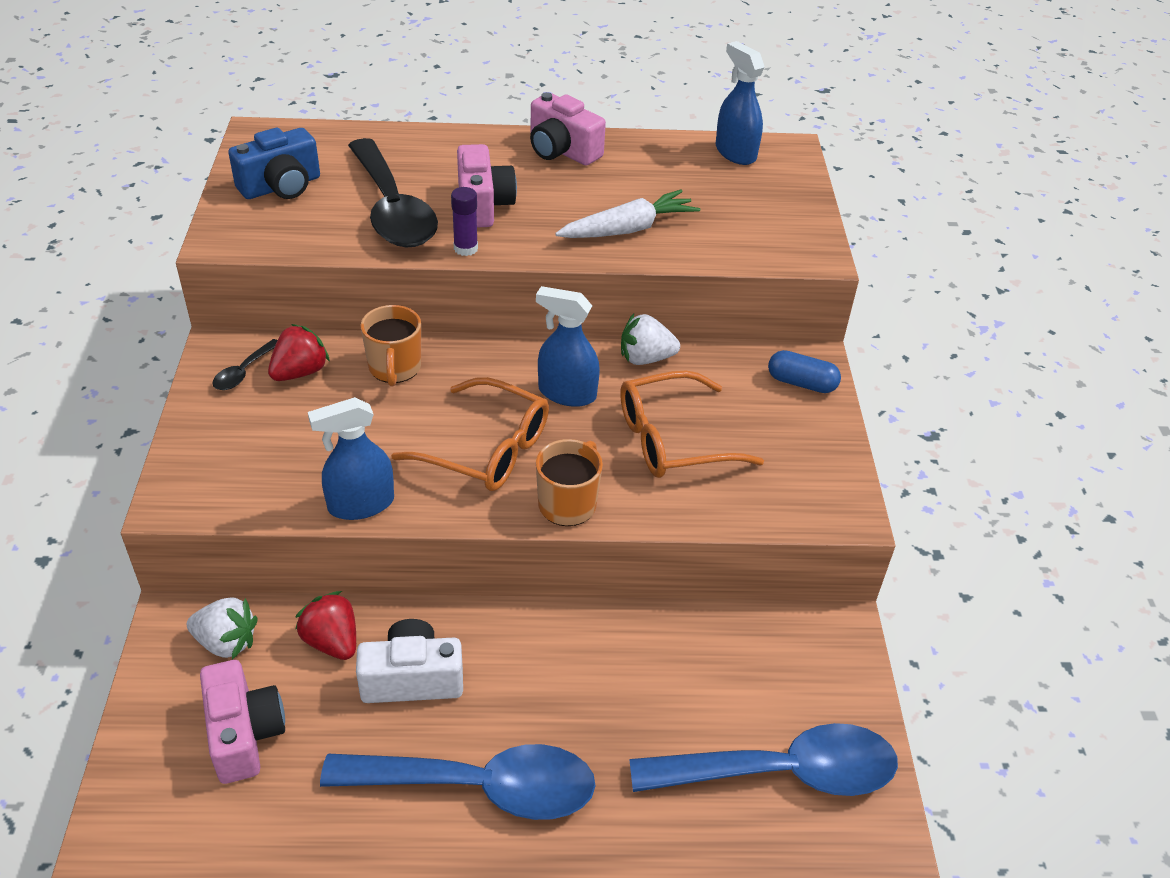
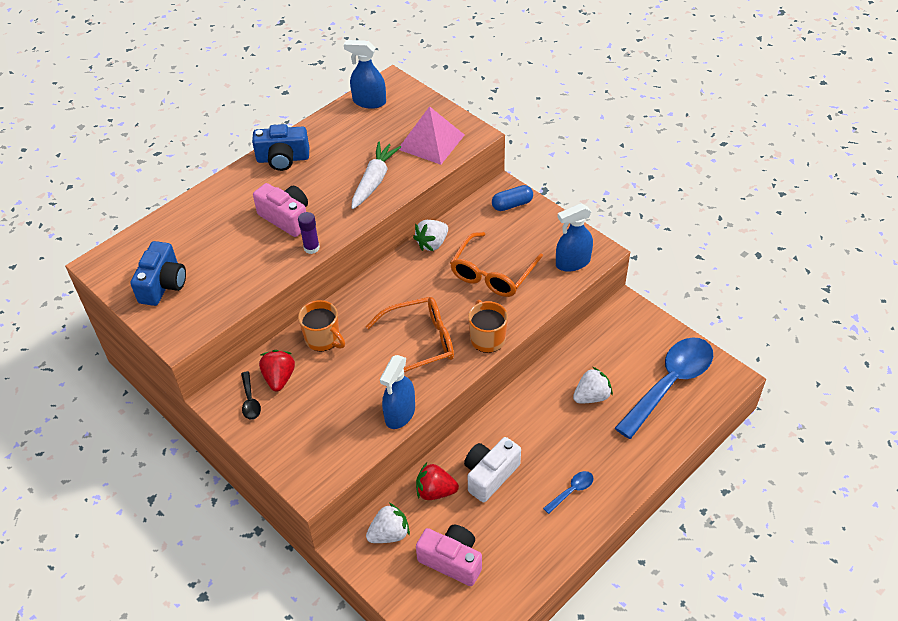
camera: 40 degrees left, 5 degrees up
(392, 209) = (243, 254): black spoon -> none
(479, 787) = (572, 491): blue spoon -> blue spoon, size x0.41
(562, 150) = (283, 159): pink camera -> blue camera
(567, 393) = (419, 288): blue spray bottle -> blue spray bottle (572, 262)
(653, 697) = (591, 396): none -> white strawberry
(751, 232) = (431, 142): none -> pink pyramid

